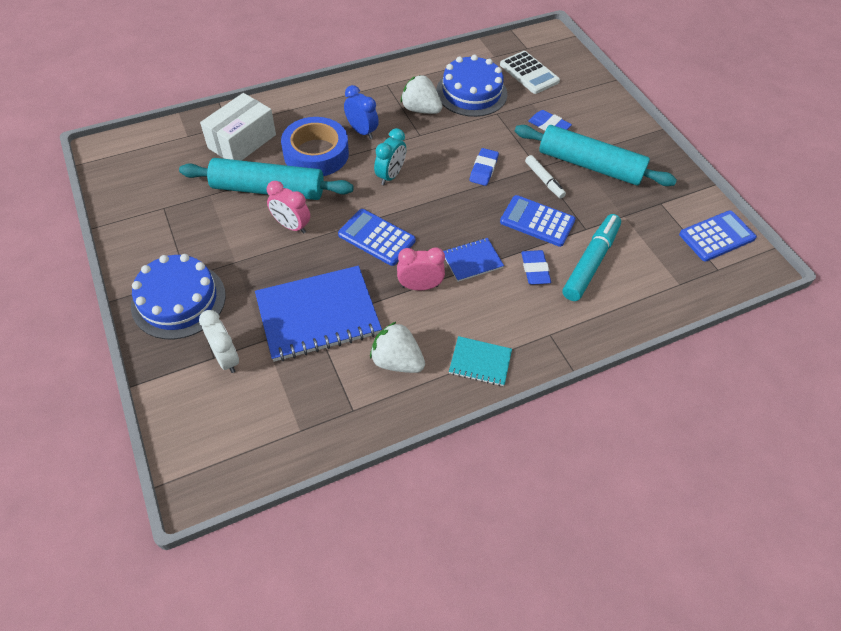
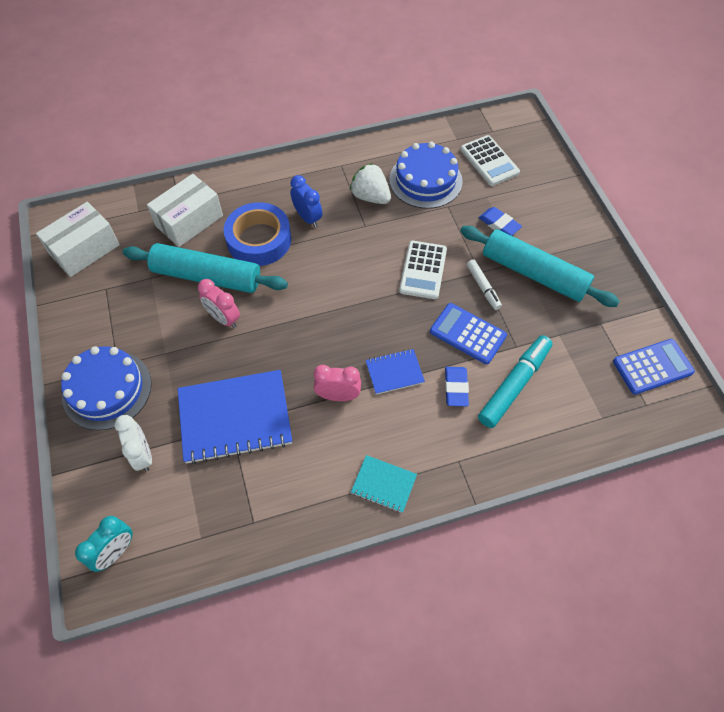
camera: 10 degrees right, 5 degrees up
(136, 174) = (85, 249): none -> white box
(376, 237) = (304, 338): blue calculator -> none
(390, 176) = (328, 270): turquoise clock -> turquoise clock (116, 552)
(397, 361) = (303, 474): white strawberry -> none
(483, 169) = (423, 270): blue eraser -> white calculator

